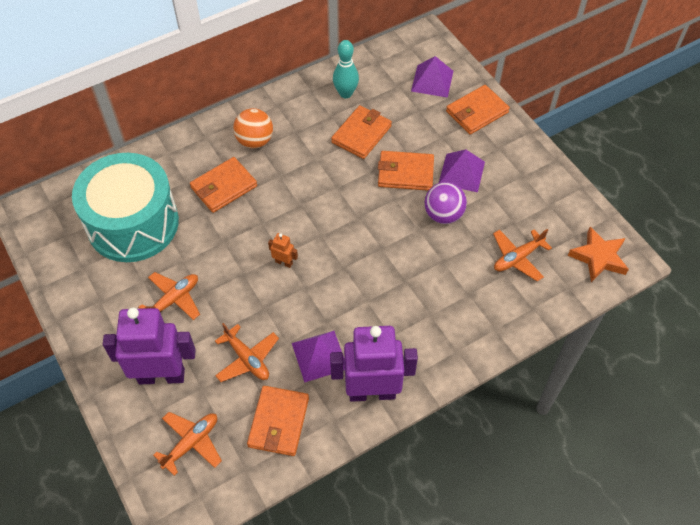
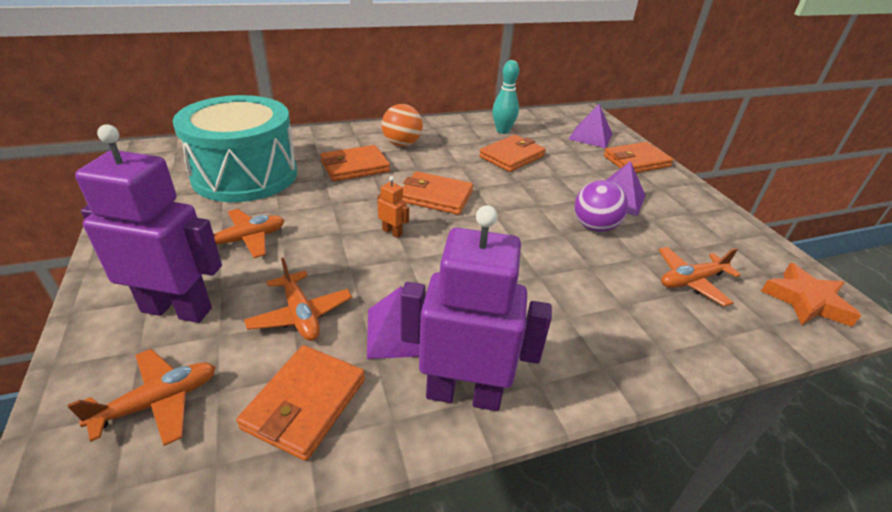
camera: 10 degrees right, 20 degrees down
(405, 173) = (554, 189): orange wallet -> orange wallet (436, 196)

